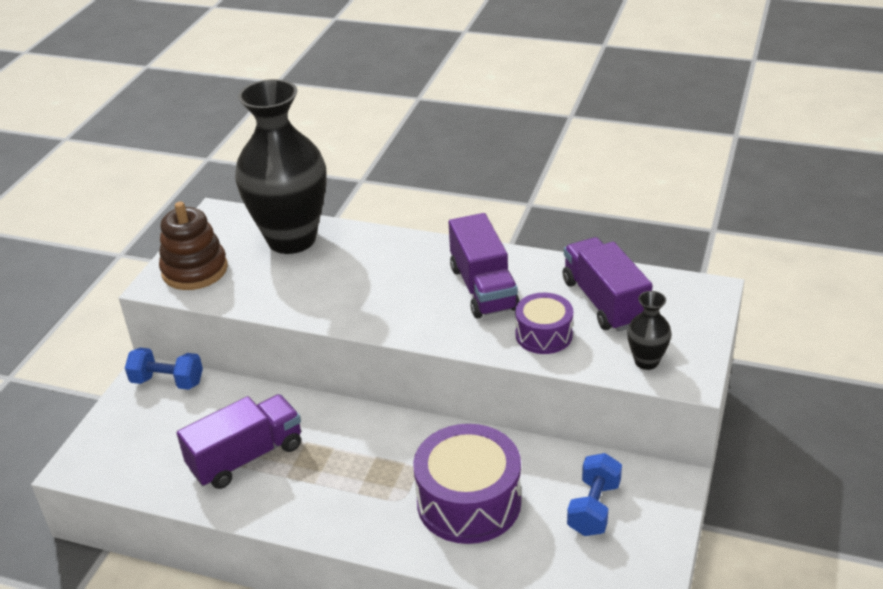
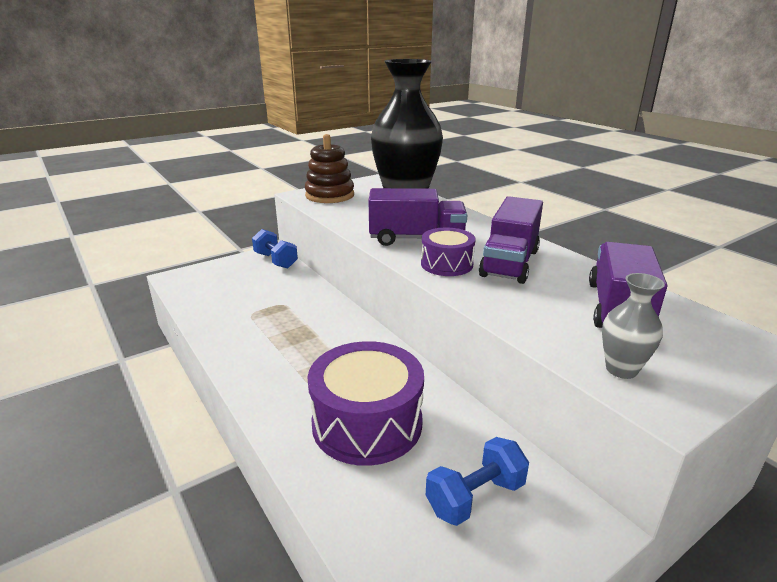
camera: 35 degrees right, 10 degrees down
(246, 457) = (261, 315): purple truck -> purple truck (416, 239)
(544, 335) = (529, 308): purple drum -> purple drum (446, 264)
(646, 361) = (621, 369): black vase -> grey vase

